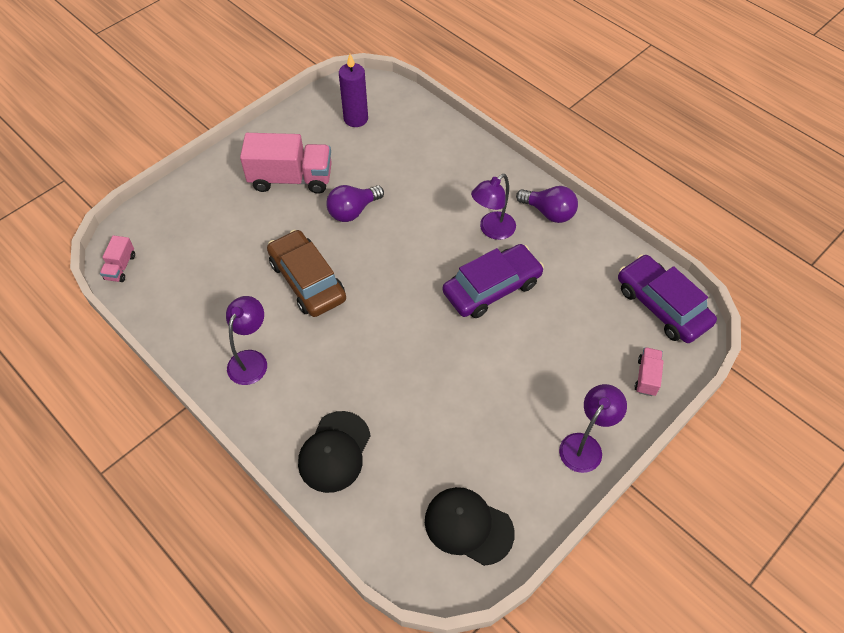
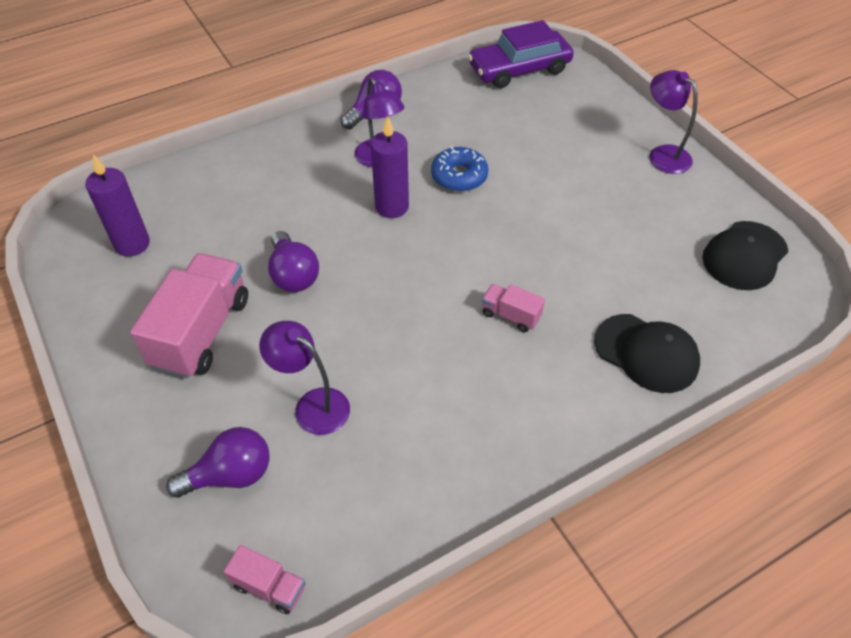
camera: 75 degrees left, 5 degrees down
(188, 227) = (230, 475): none -> purple light bulb
(251, 360) = (497, 422): purple lamp -> purple lamp (313, 405)
(307, 280) = (388, 341): brown car -> none
(440, 251) = (392, 207): none -> purple candle
(492, 288) = (459, 176): purple car -> blue donut
(646, 377) = (595, 98): pink truck -> pink truck (510, 315)

